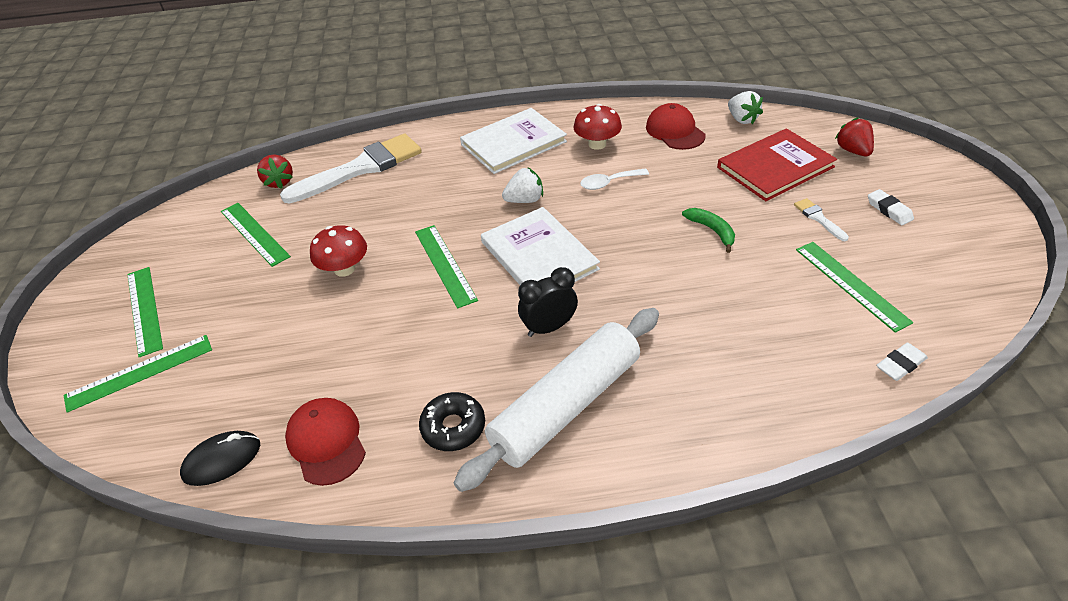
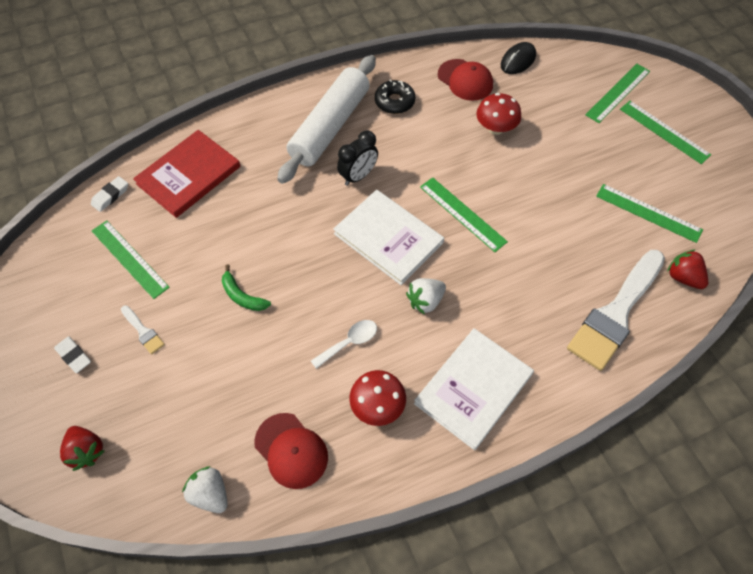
camera: 160 degrees right, 15 degrees up
(344, 269) = (542, 194): red mushroom -> red mushroom (495, 128)
(775, 167) = (177, 403): red book -> red book (188, 175)

